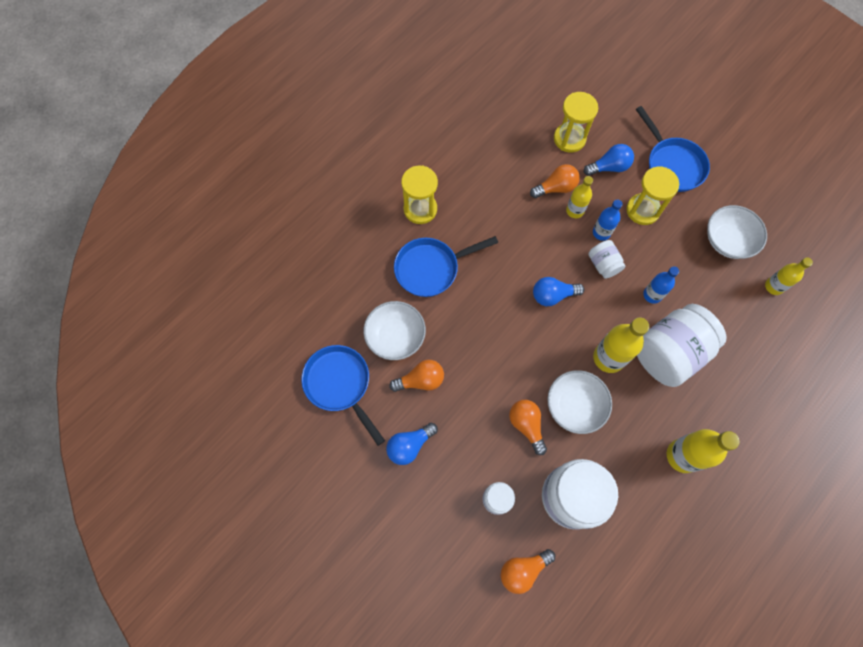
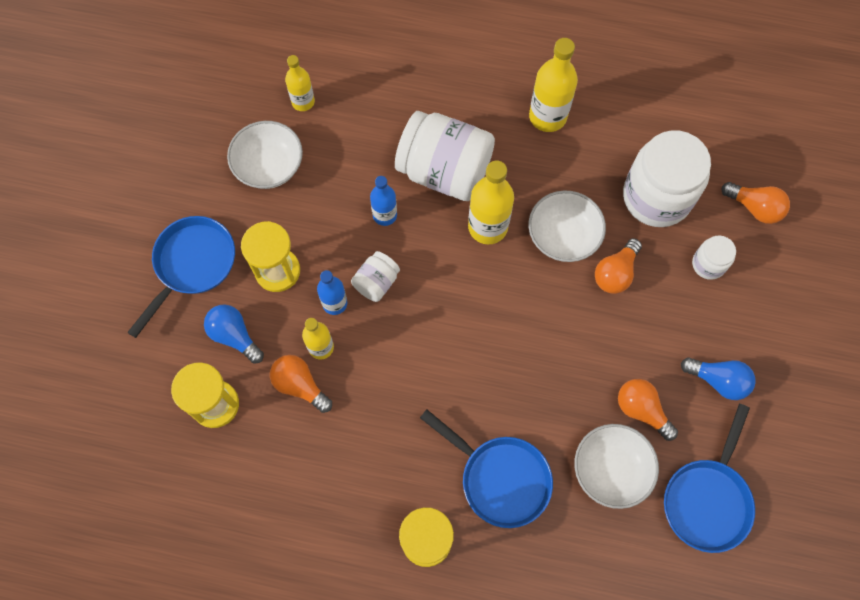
camera: 120 degrees left, 0 degrees up
(553, 295) = (449, 319): blue light bulb -> none

